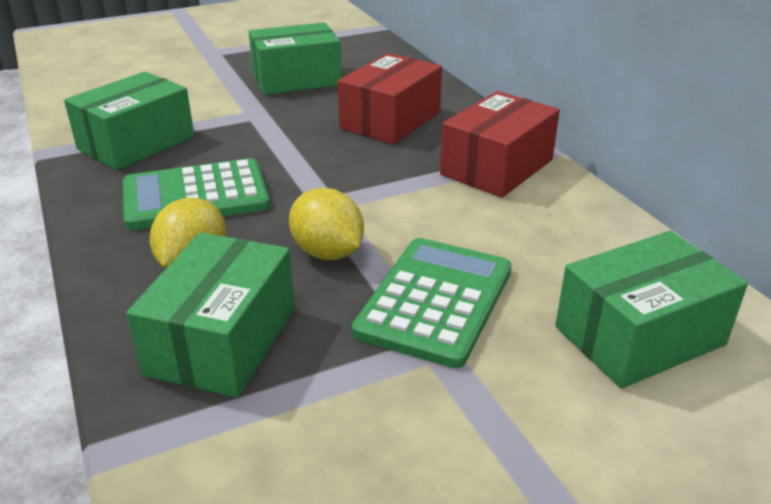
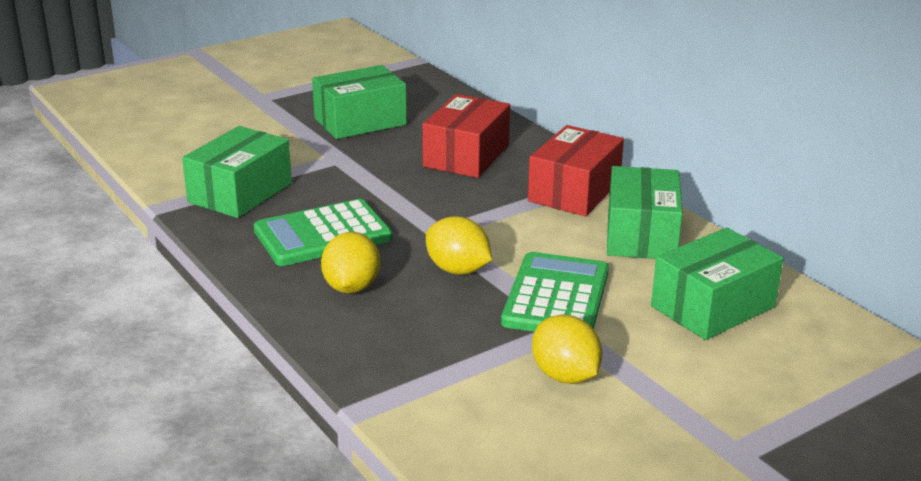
camera: 10 degrees left, 5 degrees down
(222, 340) = (404, 337): green box -> green box (641, 235)
(410, 427) = (565, 376): none -> yellow lemon

